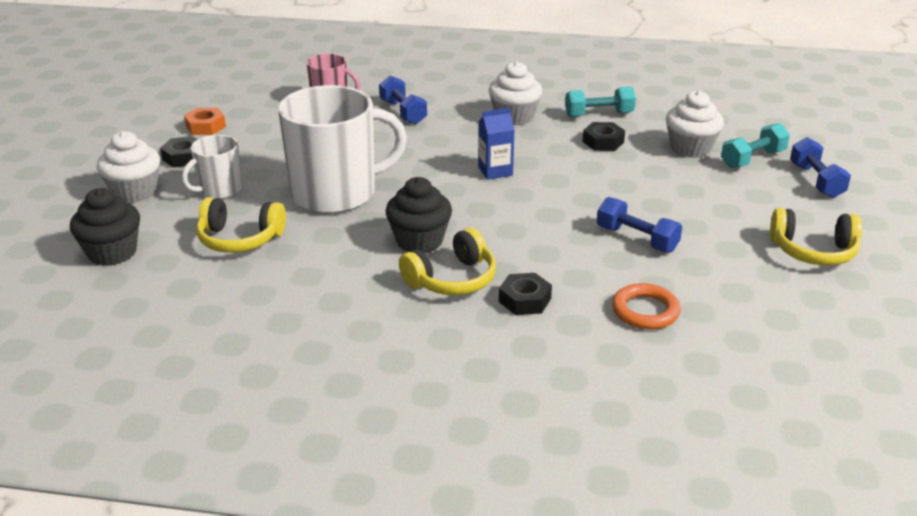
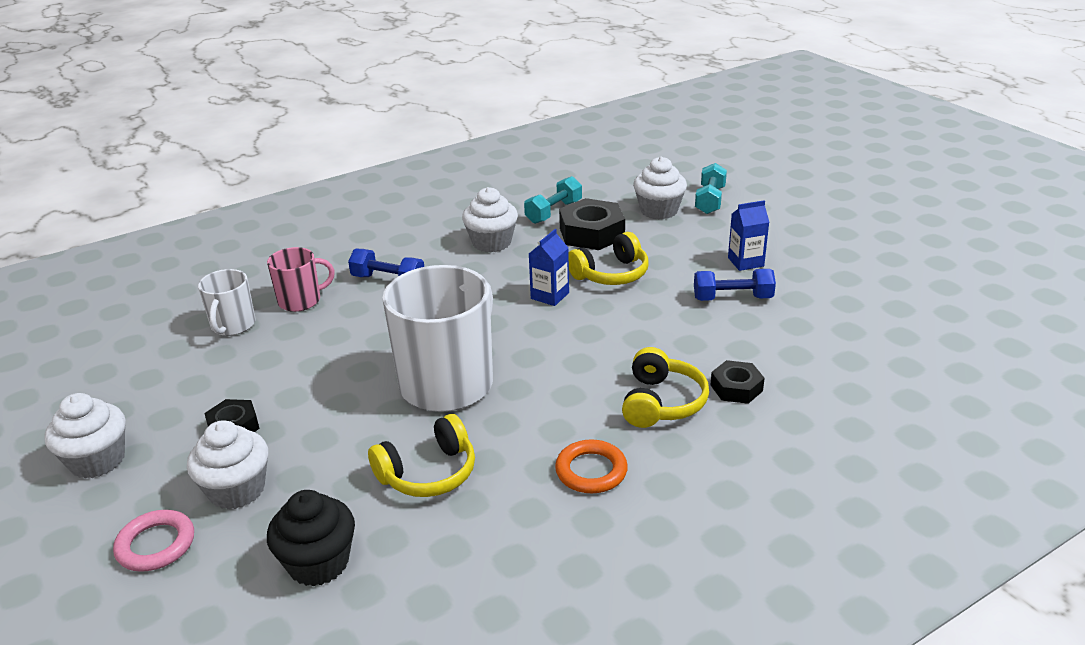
camera: 40 degrees left, 0 degrees up
(60, 198) = (156, 545): none -> pink ring
(99, 141) = (97, 460): none -> white cupcake
(206, 127) = (206, 385): orange nut -> none
(219, 190) = (328, 439): white mug -> white mug (232, 325)
(419, 241) = (586, 385): black cupcake -> none
(603, 142) = (592, 233): black nut -> black nut, size x1.70
(645, 311) = (820, 349): orange ring -> orange ring (591, 471)
(698, 218) = (745, 262): none -> blue carton
(813, 251) = (844, 250): yellow headphones -> yellow headphones (611, 274)
(816, 181) = (770, 199): blue dumbbell -> none

